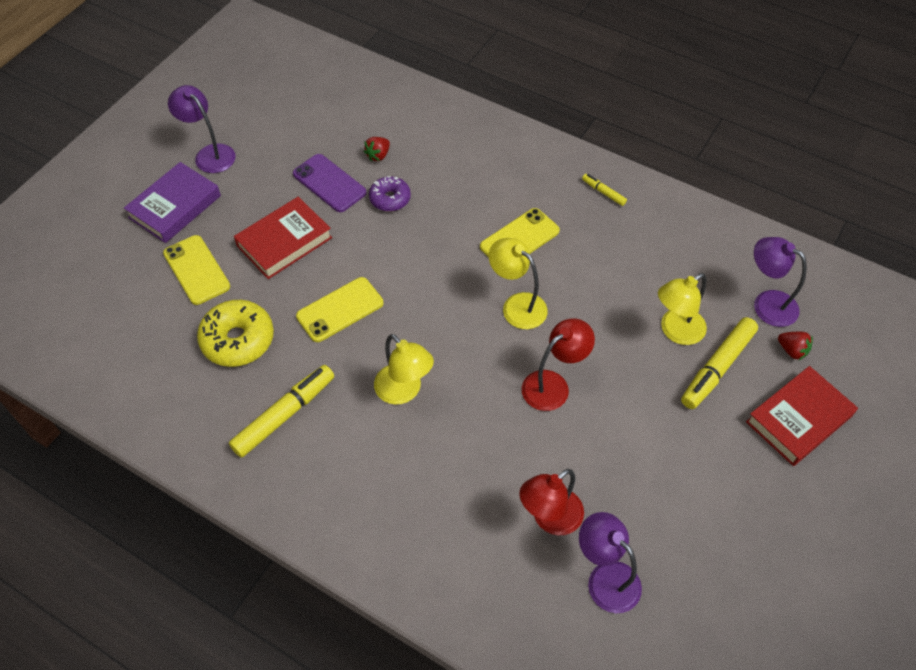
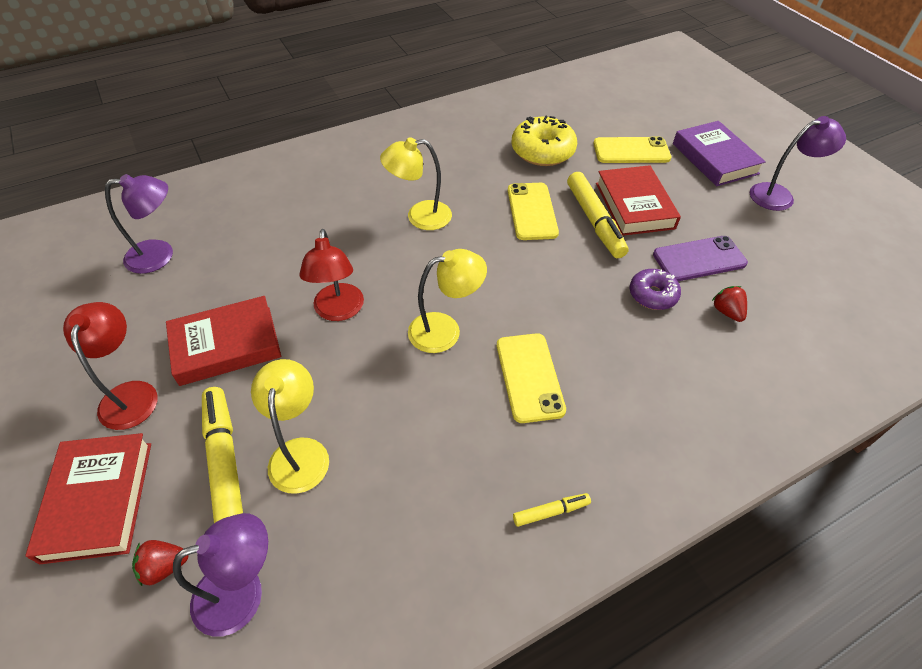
camera: 120 degrees right, 5 degrees down
(284, 415) = (455, 152): yellow marker -> yellow marker (594, 221)
(549, 518) = (234, 248): red lamp -> red lamp (130, 394)
(643, 439) = (226, 345): none -> red book

